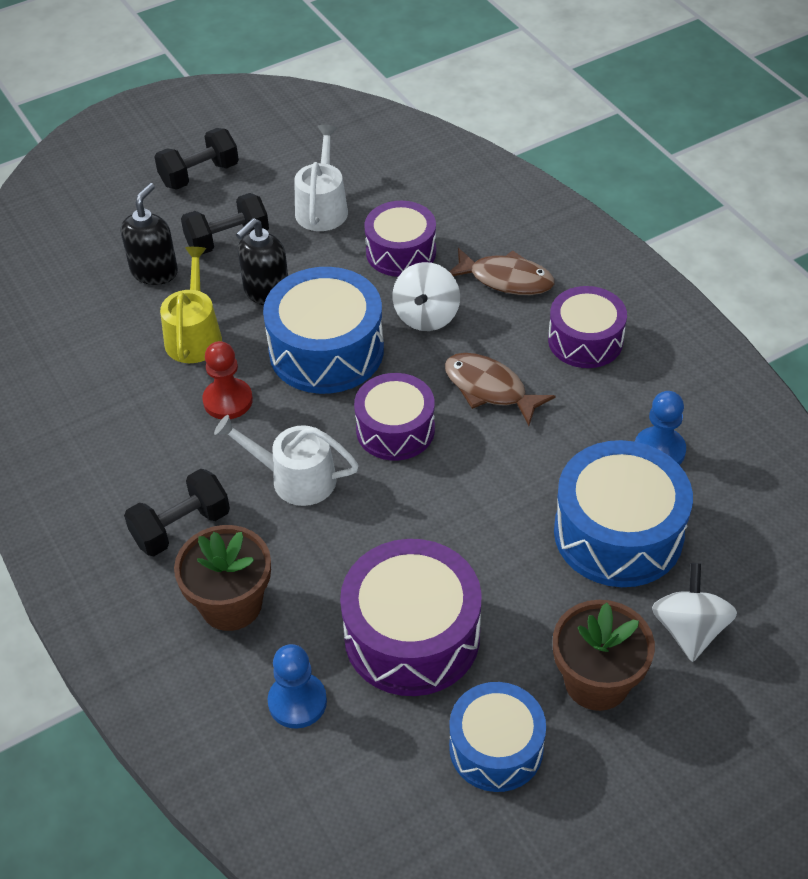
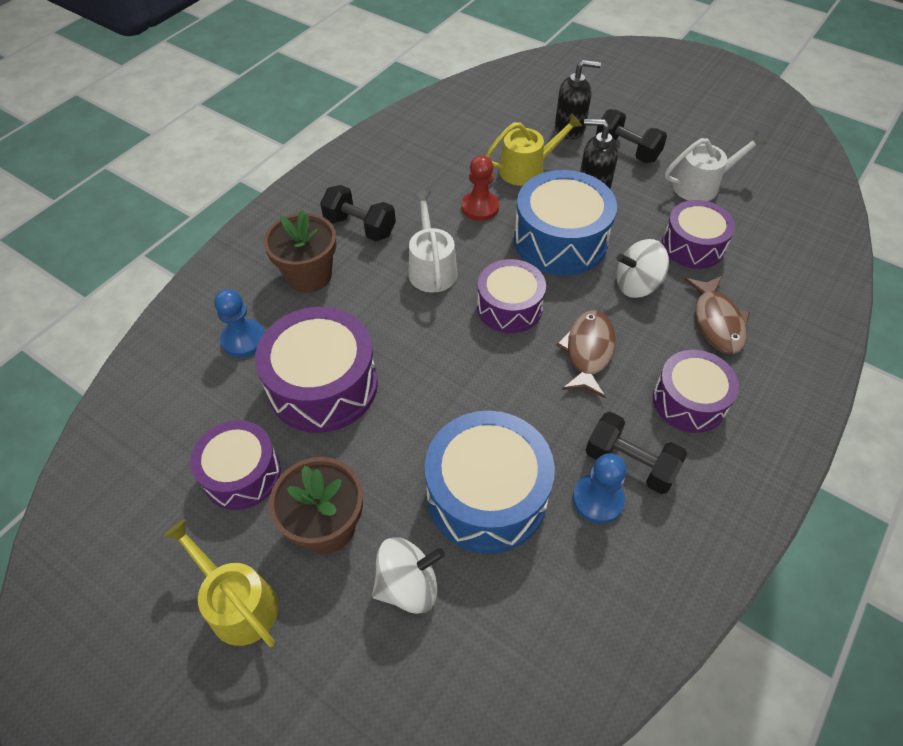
camera: 65 degrees right, 5 degrees up
(199, 175) = (677, 113): black dumbbell -> black dumbbell (630, 463)
(496, 748) = (242, 474): blue drum -> purple drum
(654, 786) = (238, 604): none -> yellow watering can

